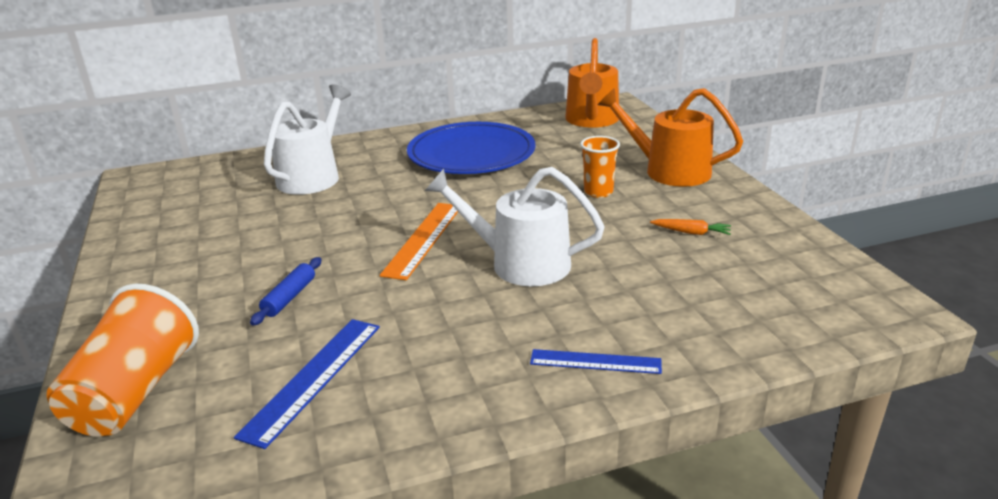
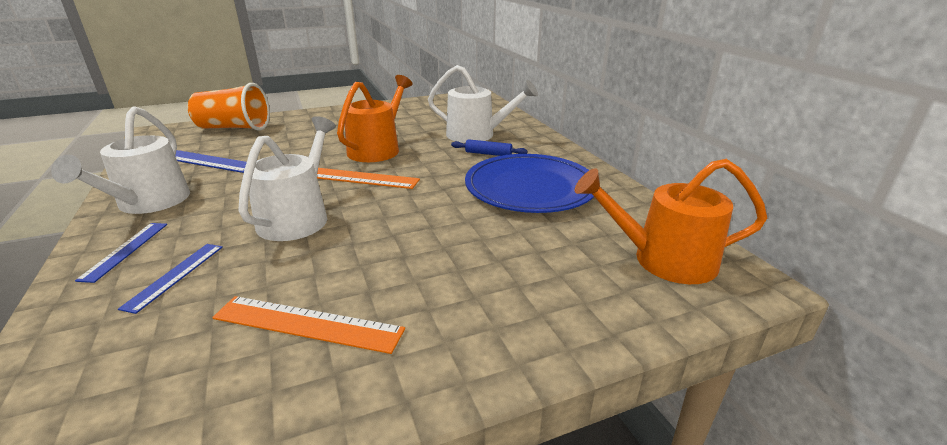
camera: 85 degrees right, 0 degrees up
(289, 297) = (300, 147): blue rolling pin -> blue rolling pin (488, 154)
(466, 388) = (149, 203): none -> white watering can
(598, 192) = (433, 259): orange cup -> none
(640, 311) = (175, 275): none -> blue ruler
(669, 171) = (494, 320): orange watering can -> orange watering can (377, 149)
(691, 232) = (307, 324): orange carrot -> orange ruler

